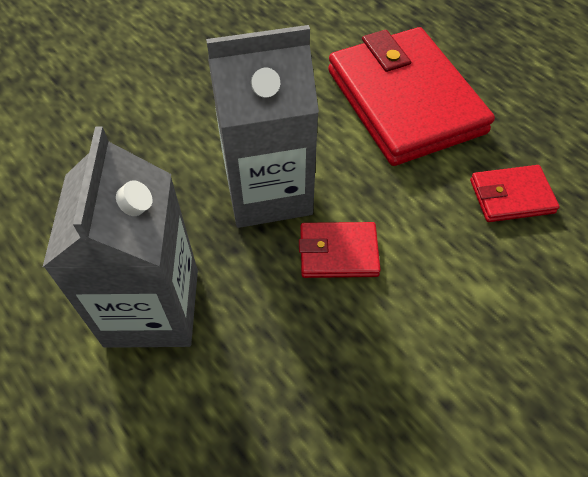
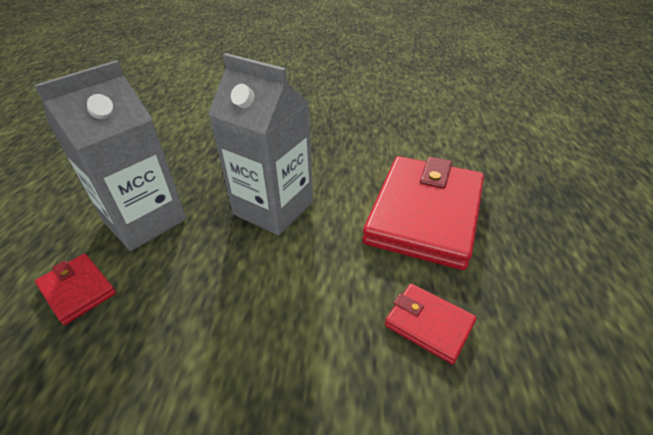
camera: 45 degrees right, 15 degrees down
(338, 252) = (263, 266): red wallet -> red wallet (78, 290)

